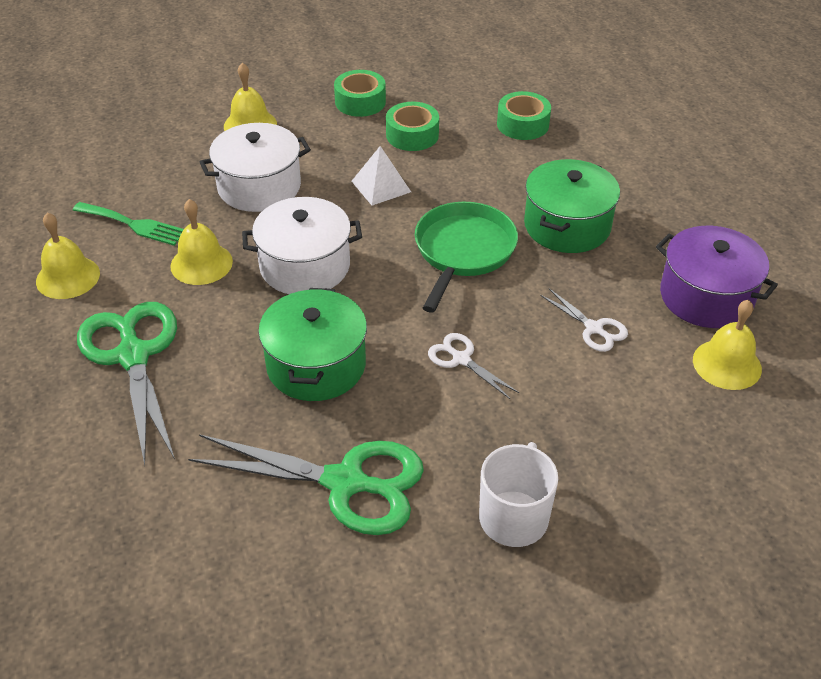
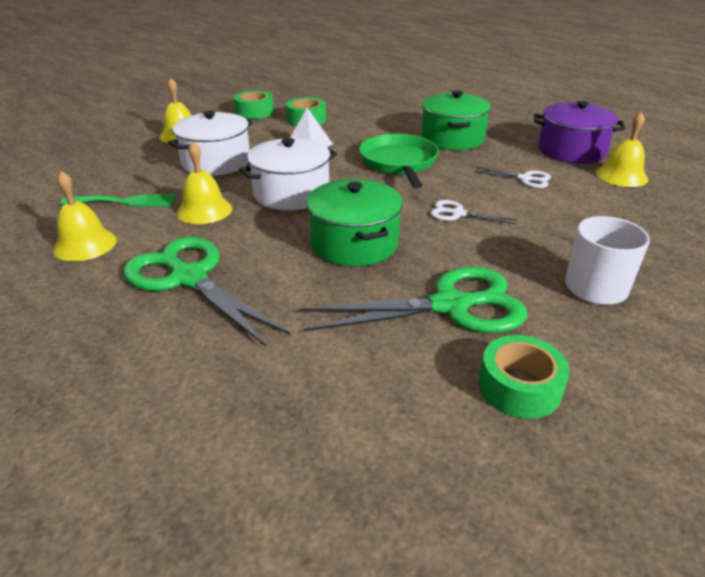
camera: 25 degrees left, 10 degrees down
(522, 124) = (374, 104): green tape -> green tape (519, 387)

